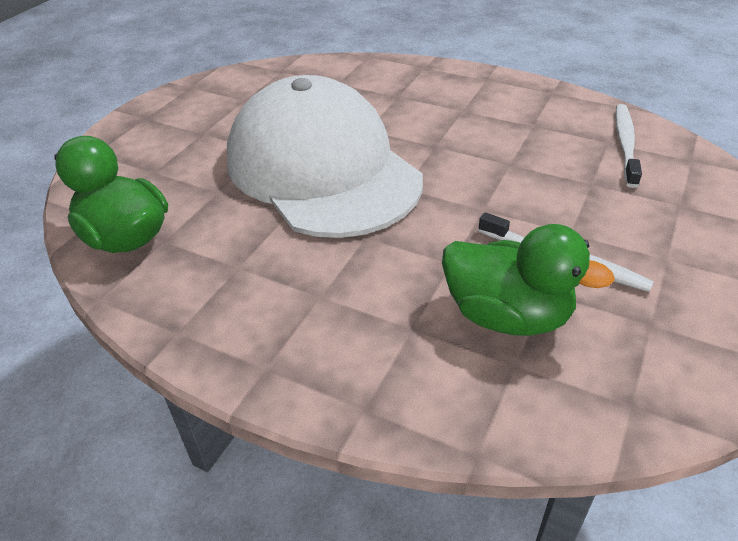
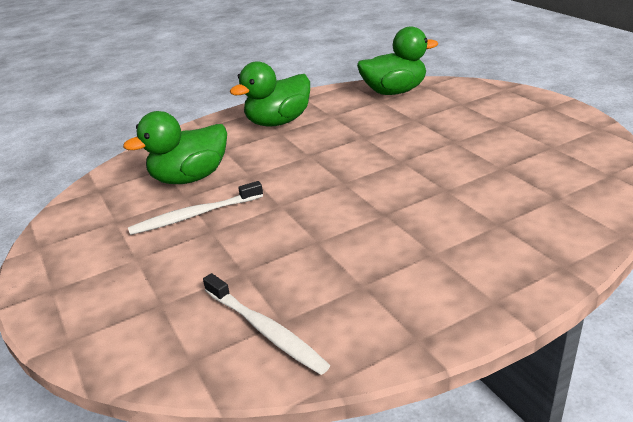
camera: 125 degrees right, 10 degrees down
(288, 314) = (278, 122): none -> green duck
(322, 169) = (402, 157): white cap -> none

